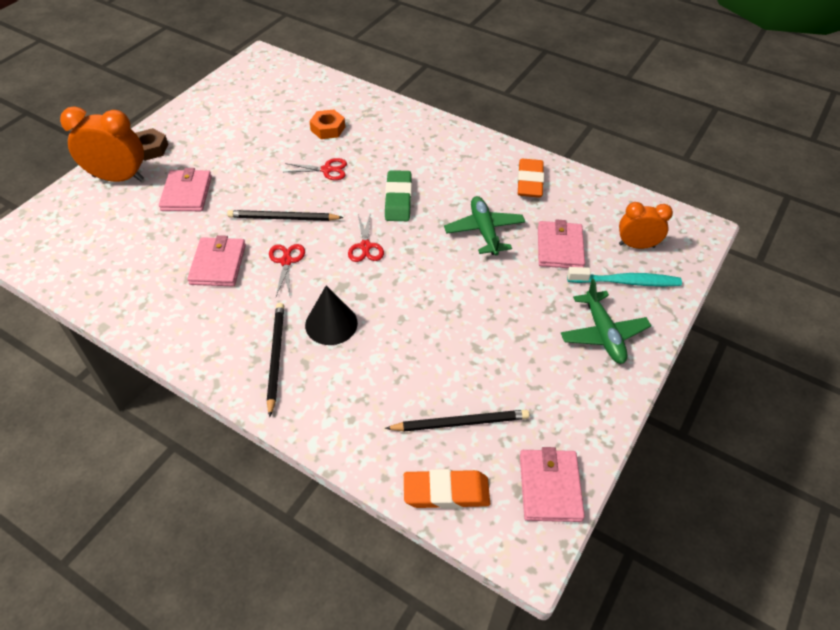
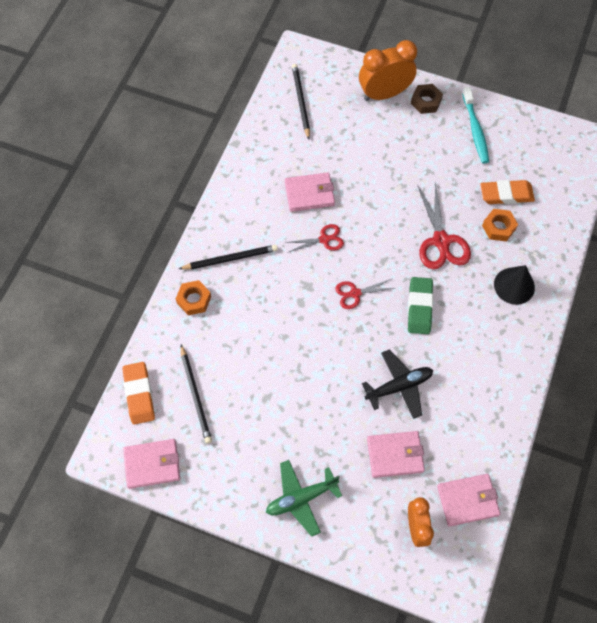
camera: 80 degrees right, 15 degrees up
(118, 178) = (384, 94): orange clock -> orange clock turned 105 degrees counterclockwise
(187, 193) = (380, 146): pink wallet -> pink wallet (467, 500)
(283, 218) = (371, 224): black pencil -> black pencil (301, 101)
(322, 407) = (194, 300): none -> orange nut
(327, 170) = (441, 241): red scissors -> red scissors, size x1.72
(331, 324) = (268, 287): black cone -> black cone (514, 285)
(398, 199) = (419, 307): green eraser -> green eraser turned 75 degrees counterclockwise
(484, 231) = (399, 386): green plane -> black plane
(530, 182) = (478, 420): orange eraser -> orange eraser (506, 195)
(625, 282) = (366, 516): turquoise toothbrush -> turquoise toothbrush (475, 129)

